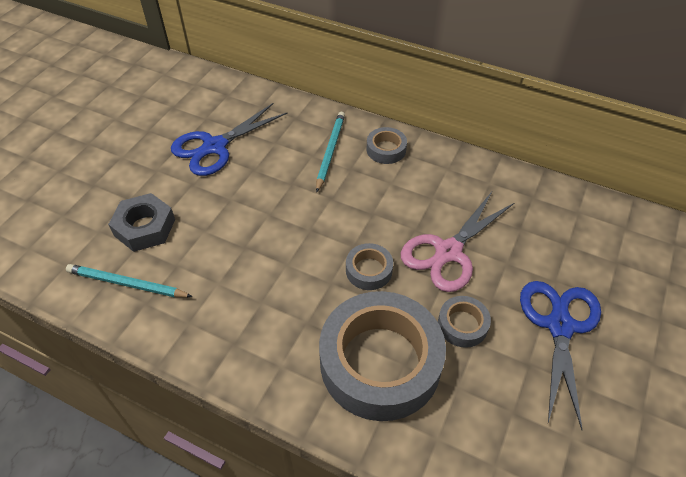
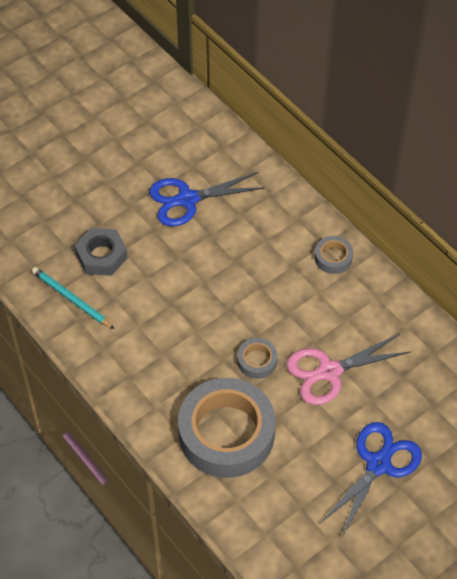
camera: 25 degrees right, 5 degrees up
(330, 151) = (283, 241): turquoise pencil -> none
(462, 325) = (303, 432): grey tape -> none

